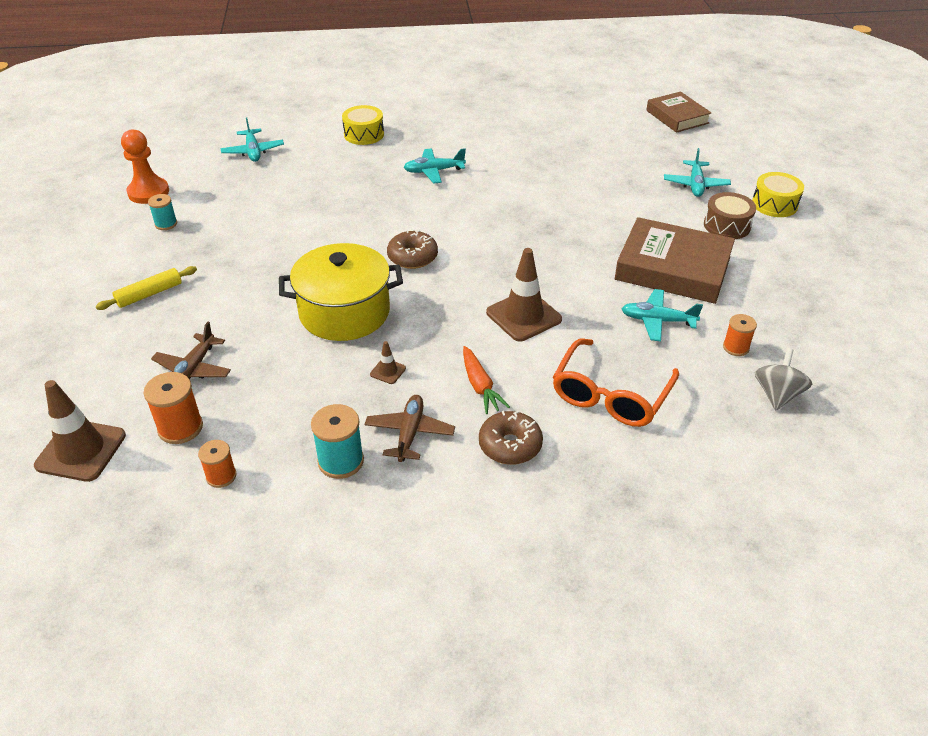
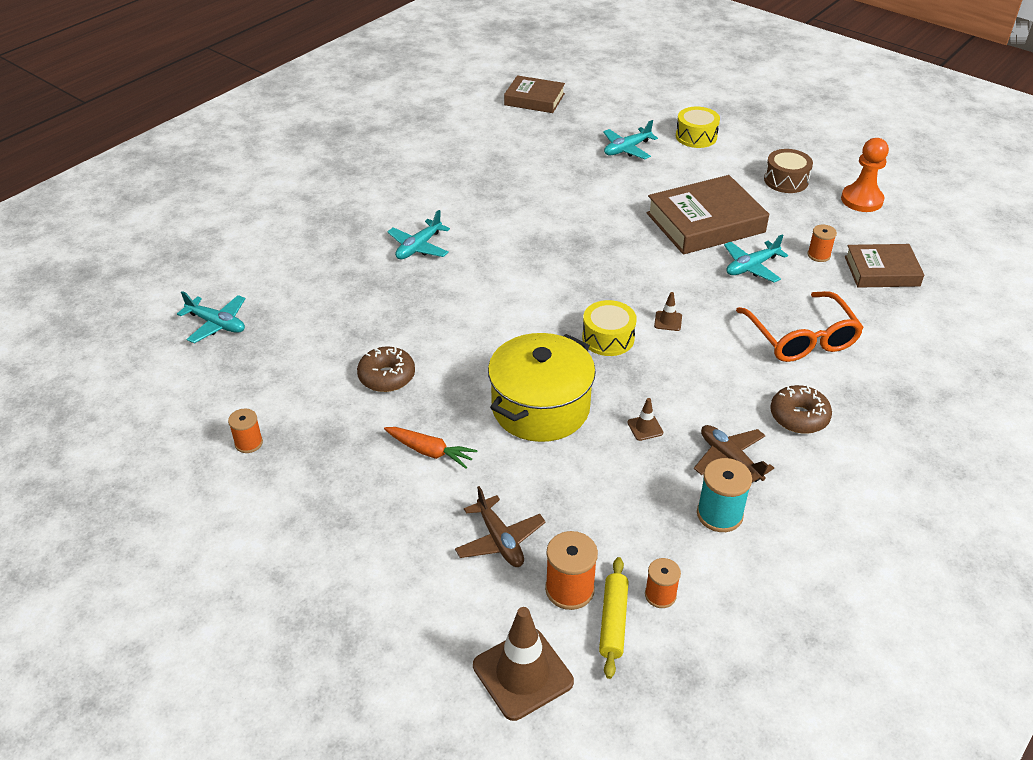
camera: 45 degrees left, 0 degrees up
(148, 192) = (173, 426): orange pawn -> orange pawn (861, 200)
(149, 294) = (348, 512): yellow rolling pin -> yellow rolling pin (613, 621)
(166, 224) = (249, 443): turquoise spool -> orange spool
(364, 134) = (300, 248): yellow drum -> yellow drum (608, 338)
(412, 257) = (519, 329): brown donut -> brown donut (387, 376)
(480, 386) = (719, 391): orange carrot -> orange carrot (430, 452)
(523, 316) = (668, 321): brown traffic cone -> brown traffic cone, size x0.45
(695, 184) = (627, 149): turquoise plane -> turquoise plane turned 90 degrees clockwise
(727, 225) = (691, 170): brown drum -> brown drum (786, 180)
(777, 395) = (881, 271): grey spinning top -> brown book

